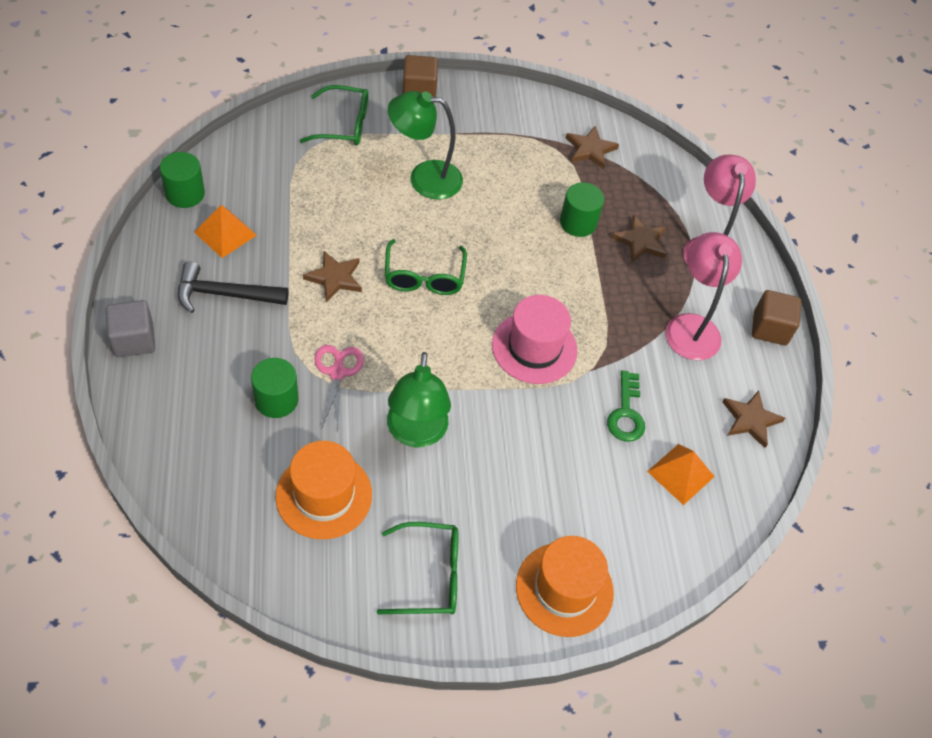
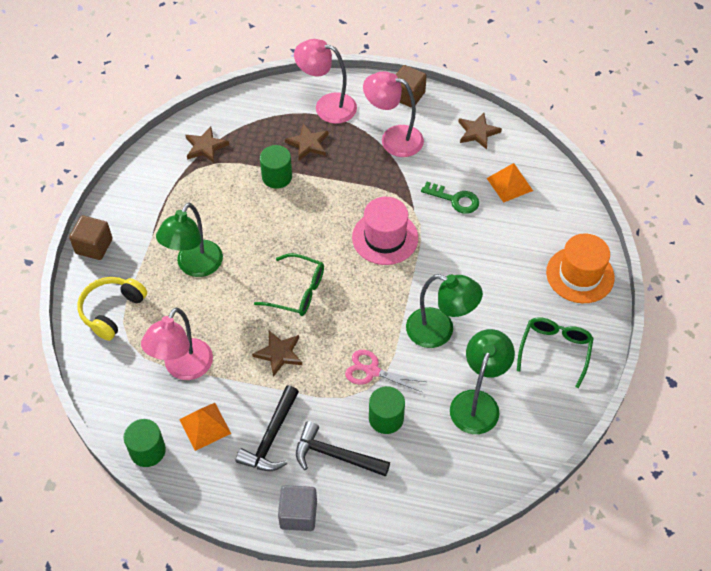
camera: 65 degrees left, 0 degrees up
(215, 359) = (335, 455): none -> black hammer
(291, 199) = (183, 368): none -> pink lamp
(324, 495) = (477, 402): orange hat -> green lamp
(344, 125) = (112, 311): green glasses -> yellow headphones

